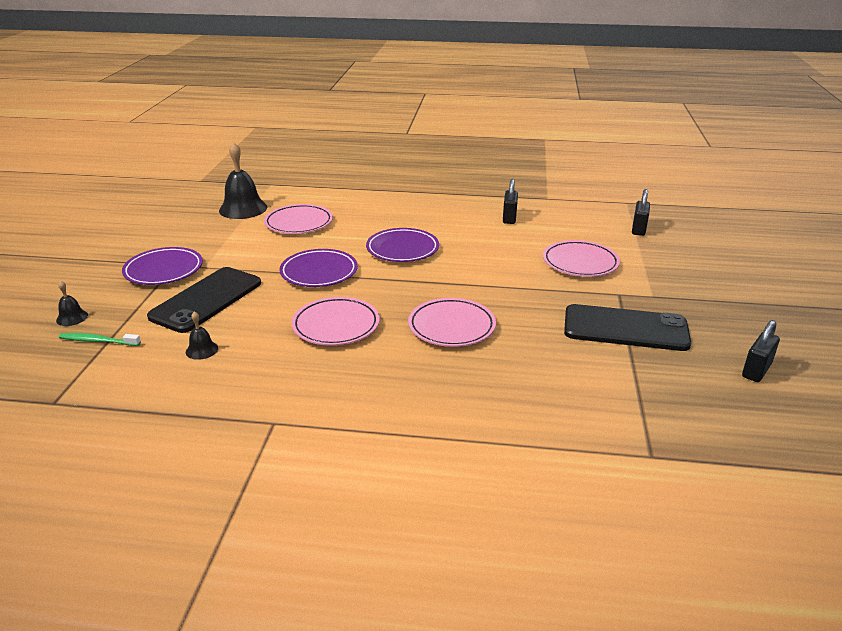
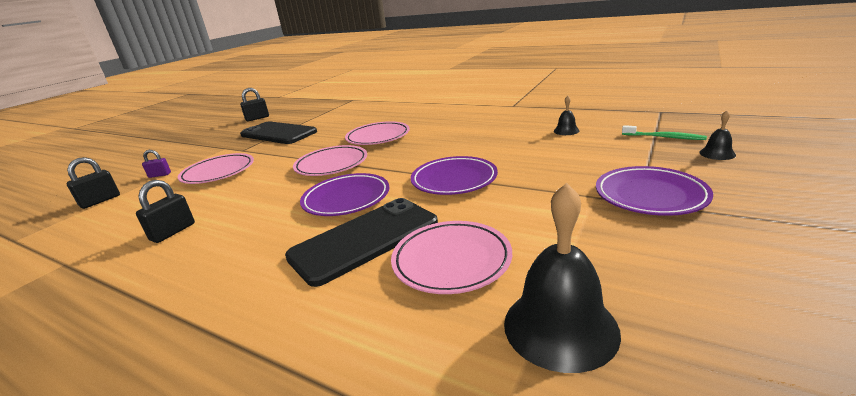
camera: 155 degrees left, 5 degrees down
(206, 300) = (575, 162): black phone -> black phone (364, 239)
(336, 326) = (459, 140): pink plate -> pink plate (331, 165)
(646, 255) = (160, 175): none -> purple padlock

